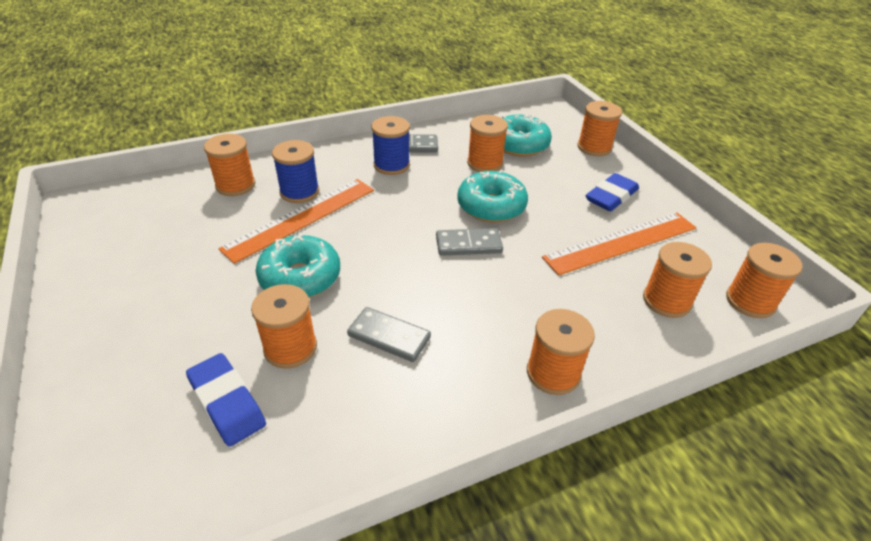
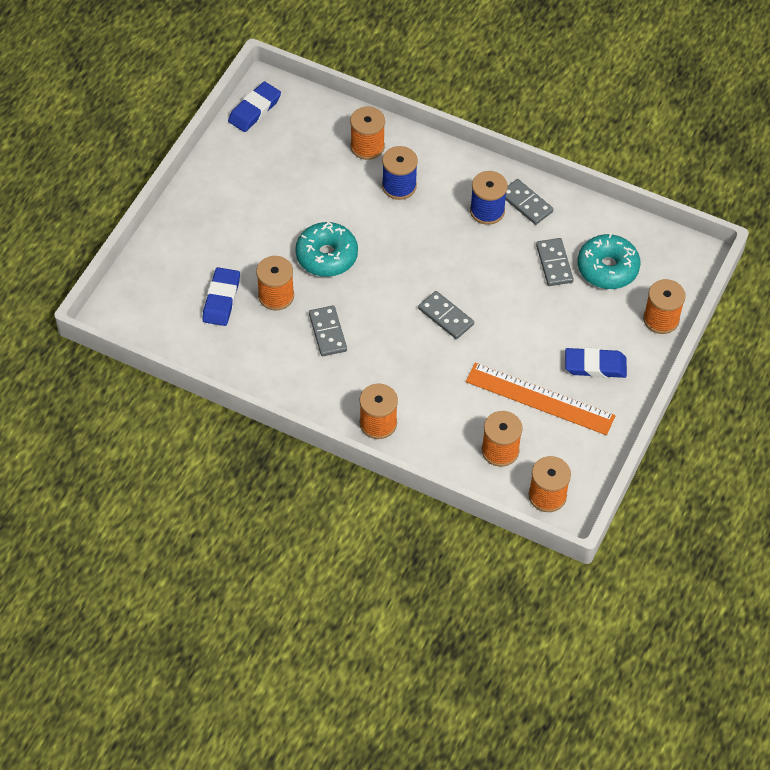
camera: 50 degrees right, 15 degrees up
(82, 222) = (254, 110): none -> blue eraser
(301, 218) = (375, 210): orange ruler -> none
(485, 163) = (554, 264): orange spool -> grey domino
(491, 206) = (501, 302): turquoise donut -> none

